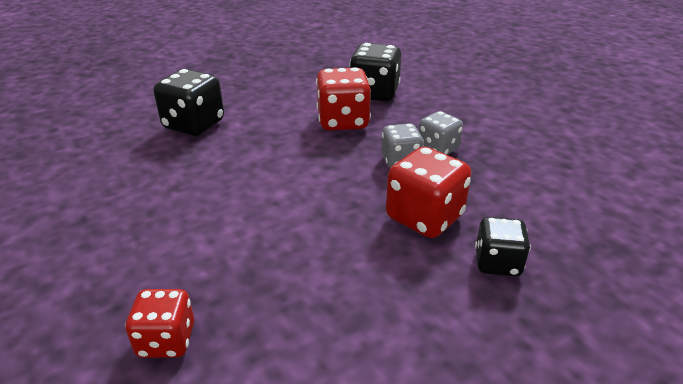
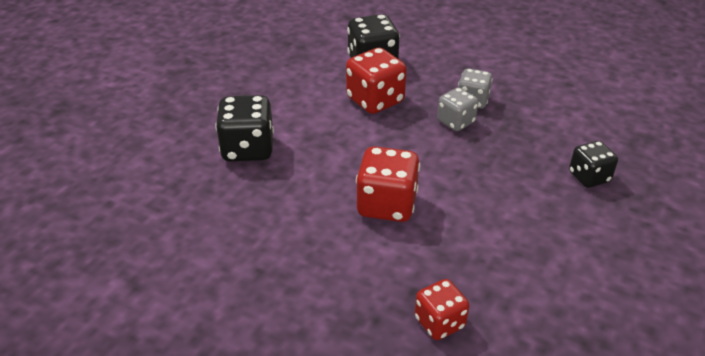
camera: 30 degrees left, 5 degrees up
(424, 217) = (515, 162): red dice -> red dice (386, 205)

